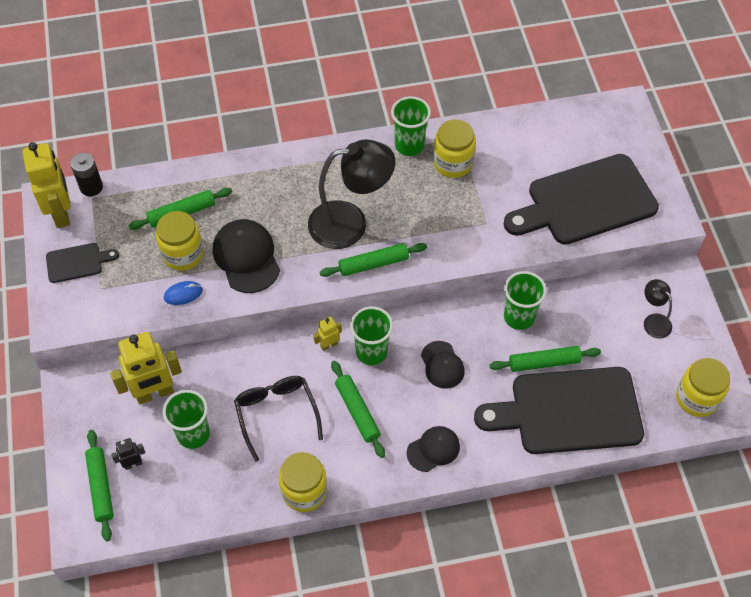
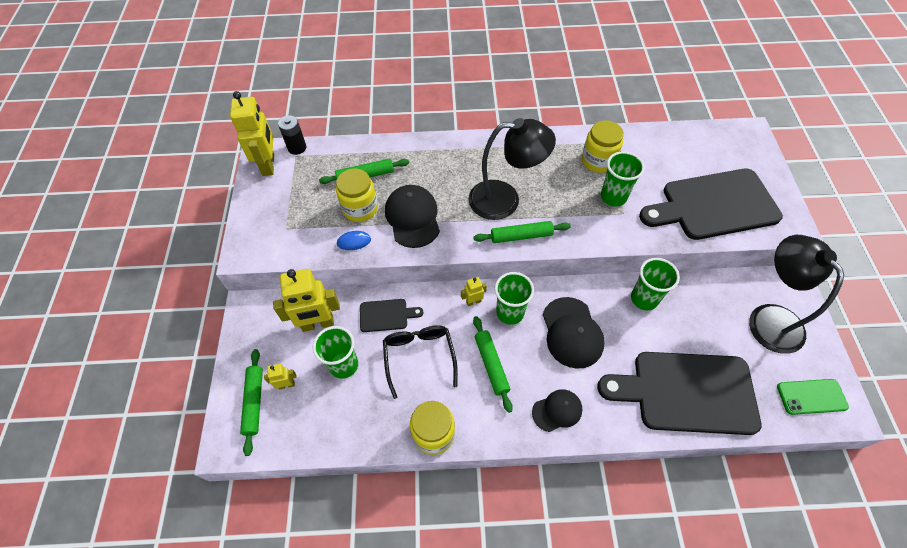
camera: 10 degrees right, 0 degrees up
(77, 262) = (272, 205): black cutting board -> black cutting board (386, 315)
(133, 464) = (286, 384): black robot -> yellow robot
(409, 145) = (562, 143): green cup -> green cup (613, 197)
(442, 365) = (572, 332): black cap -> black cap, size x1.60
(544, 362) = (665, 342): green rolling pin -> none
(653, 321) = (768, 318): black lamp -> black lamp, size x2.08
(697, 398) = (811, 396): yellow jar -> green phone

